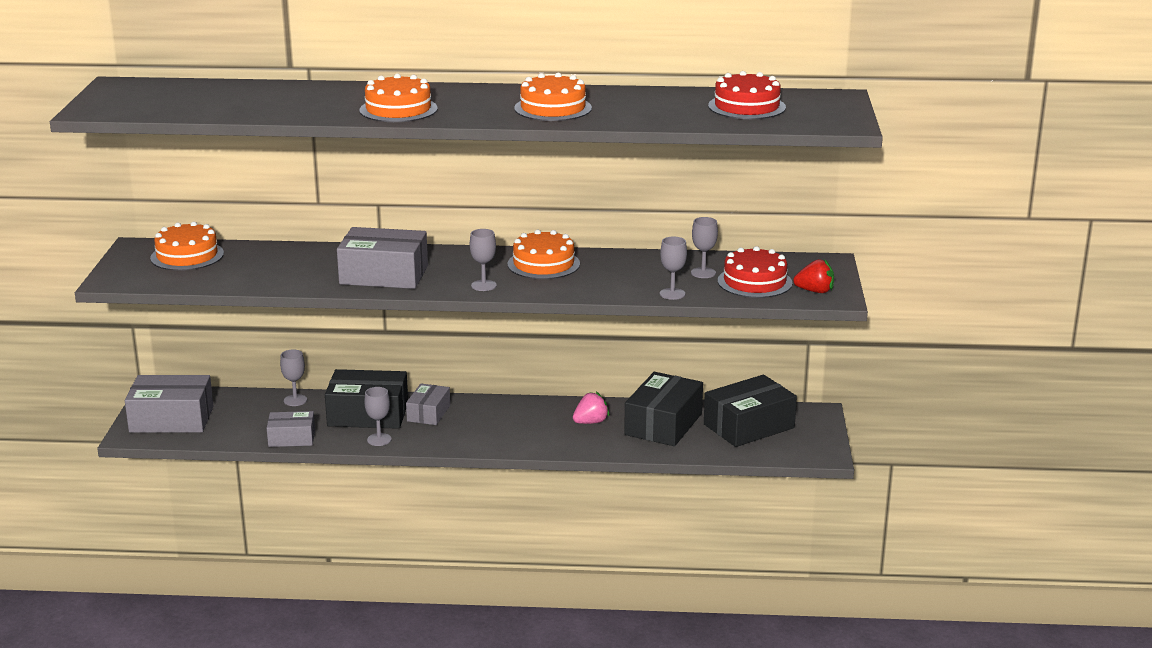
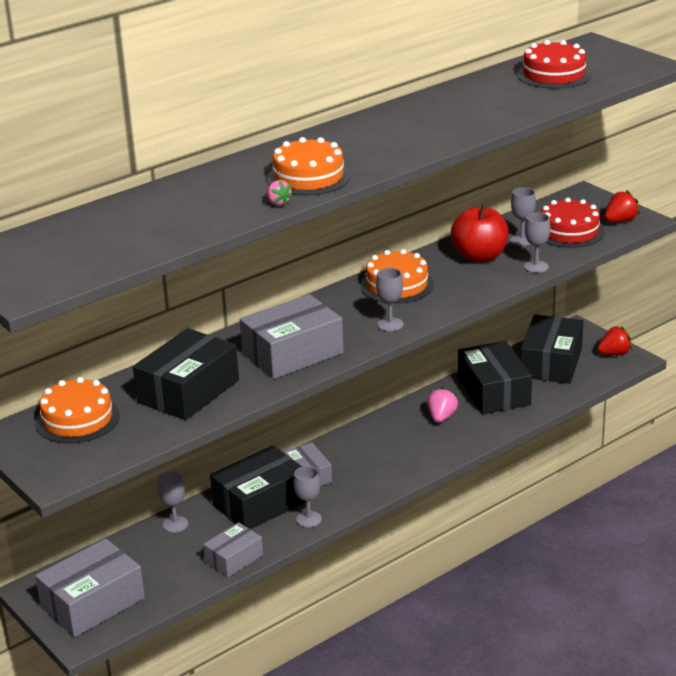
camera: 40 degrees left, 5 degrees up
(277, 268) = (188, 391): none -> black box
(341, 116) = (278, 203): none -> pink strawberry
(553, 108) = (425, 128): orange cake -> none
(644, 271) = (479, 257): none -> red apple
(816, 443) = (614, 353): none -> red strawberry

